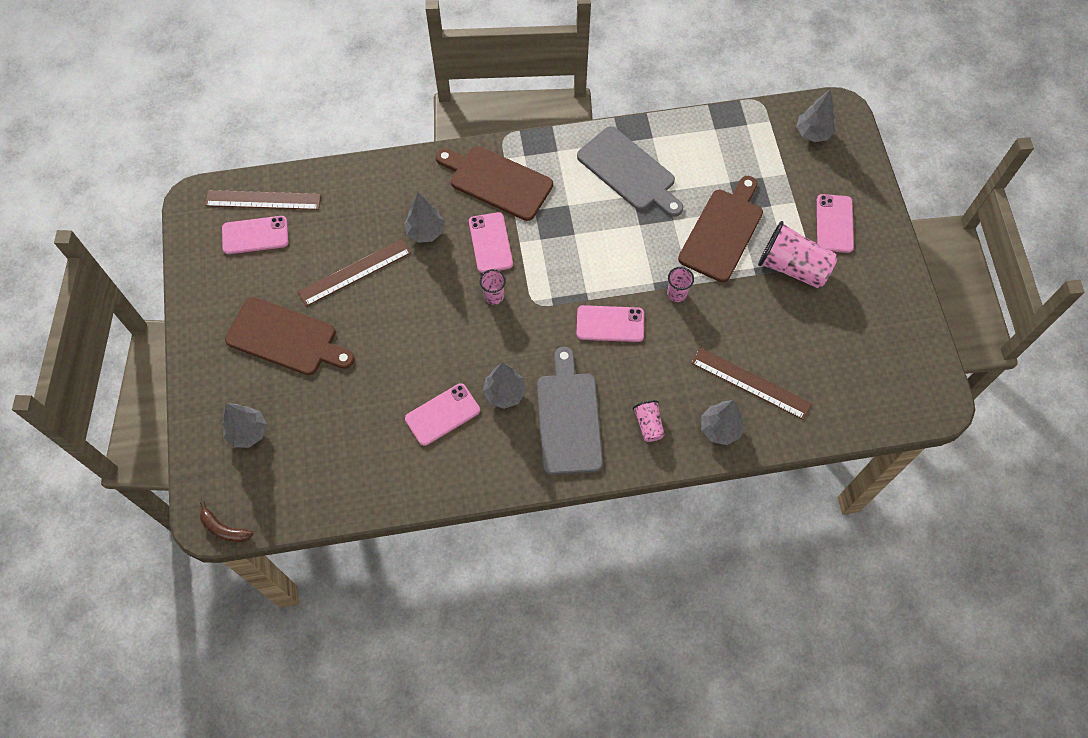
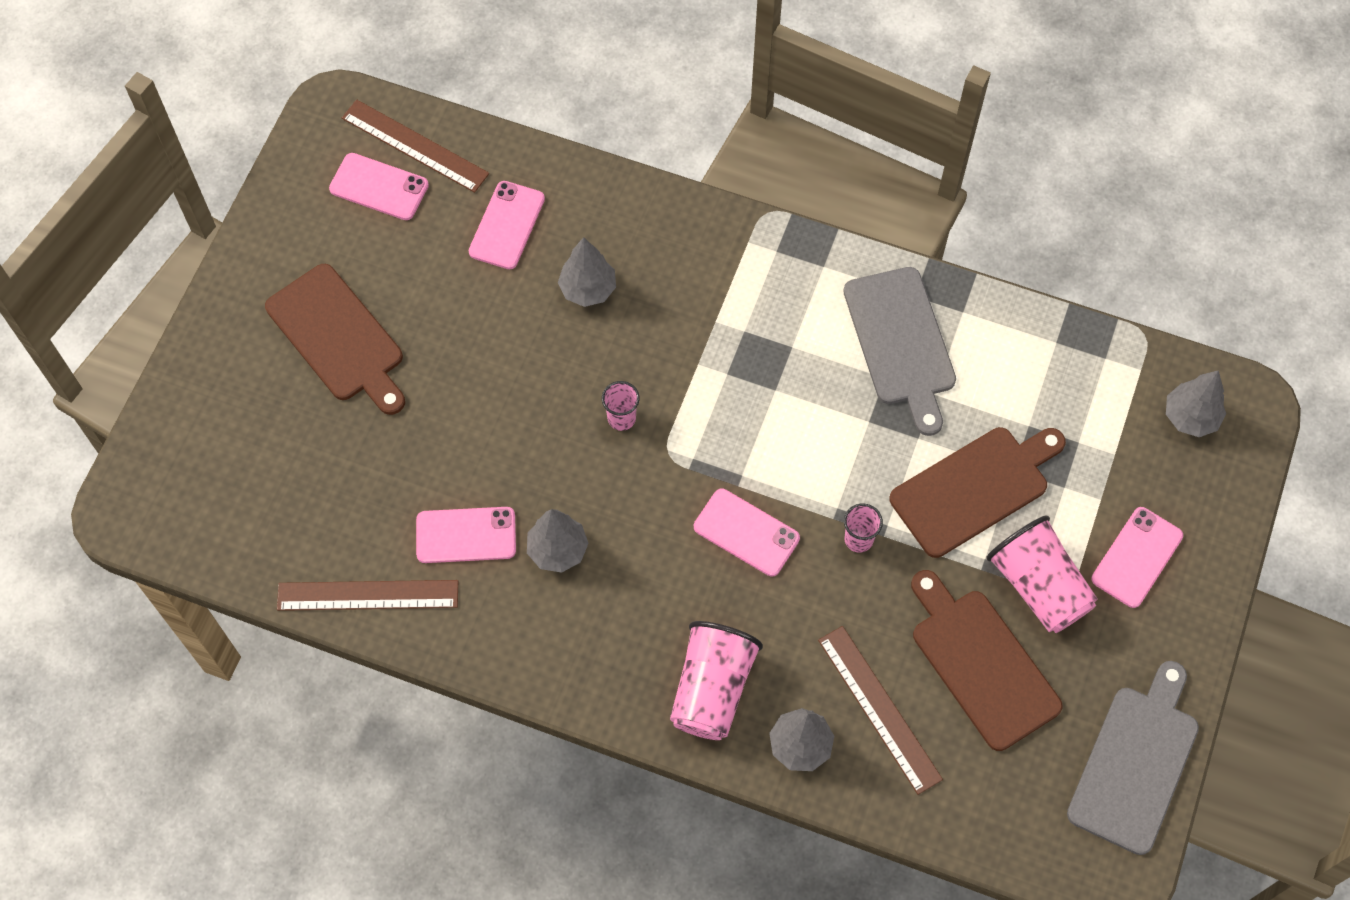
camera: 30 degrees right, 0 degrees up
(224, 529) = (132, 534): brown banana -> none
(248, 432) = (226, 431): grey tree -> none
(355, 272) = (470, 296): brown ruler -> brown ruler (368, 595)
(490, 243) = (660, 346): pink phone -> pink phone (507, 225)
(497, 181) = (719, 268): brown cutting board -> brown cutting board (981, 663)
(568, 418) = (617, 625): grey cutting board -> grey cutting board (1135, 762)
(648, 425) = (712, 689): pink cup -> pink cup, size x1.94

